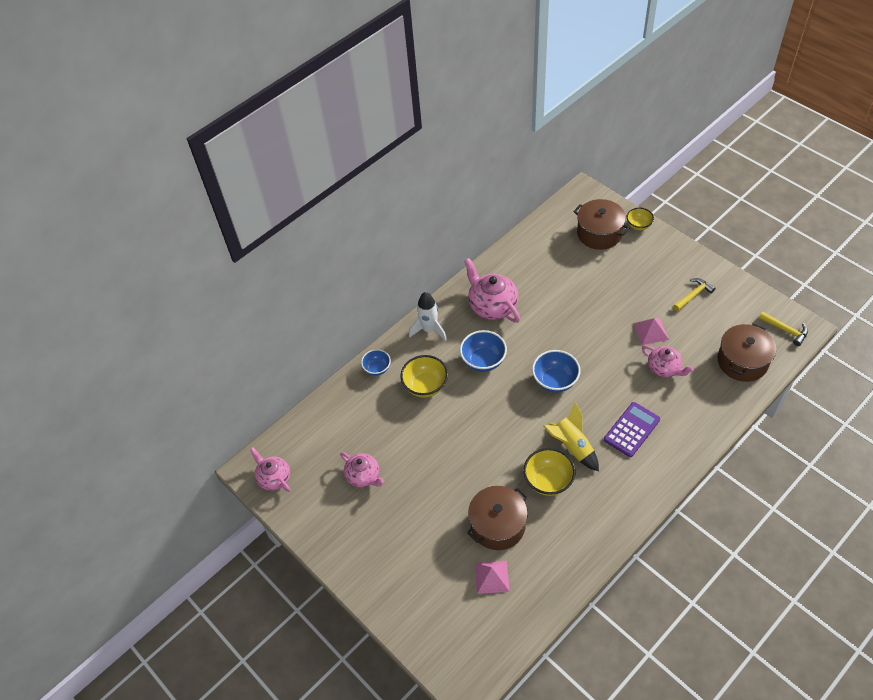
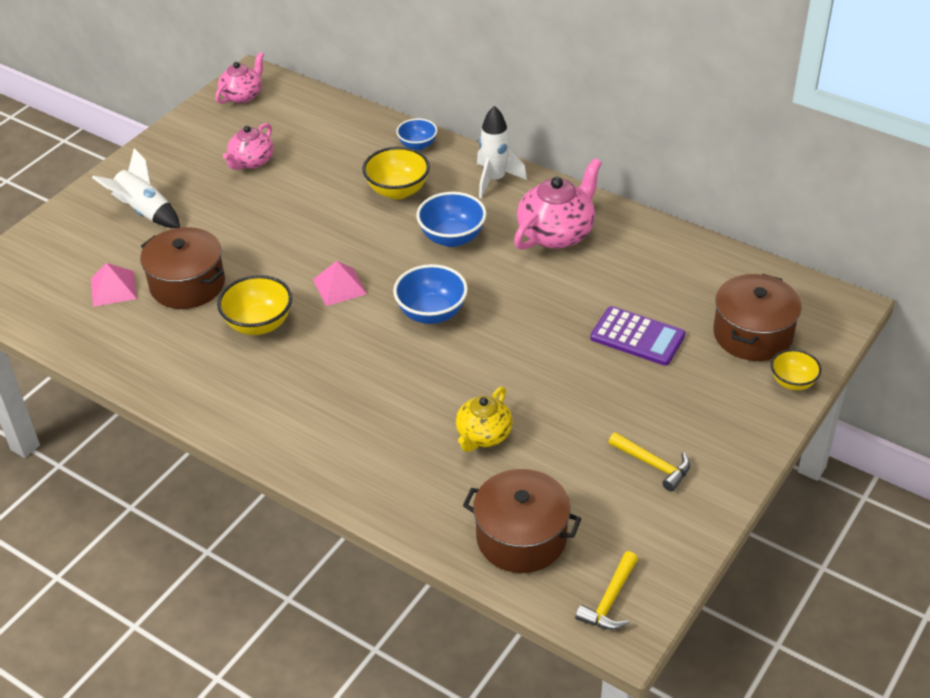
camera: 75 degrees right, 10 degrees down
(405, 554) = (144, 212): none -> white rocket
(572, 446) = (318, 342): yellow rocket -> none
(631, 430) = (357, 404): purple calculator -> purple calculator (637, 337)
(651, 331) = (556, 414): pink pyramid -> pink pyramid (339, 286)
(664, 368) = (483, 435): pink teapot -> yellow teapot

